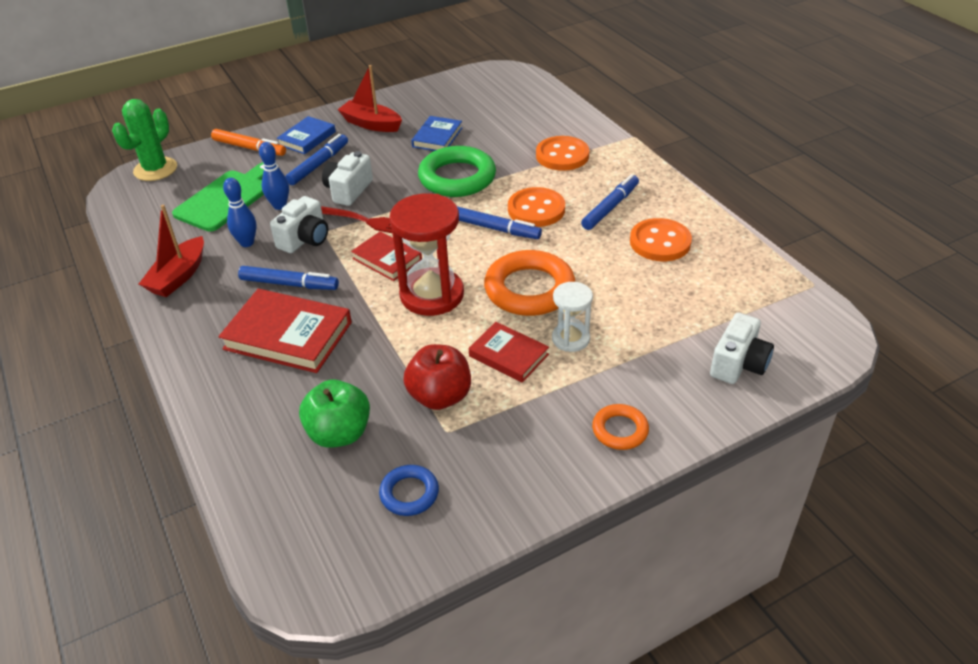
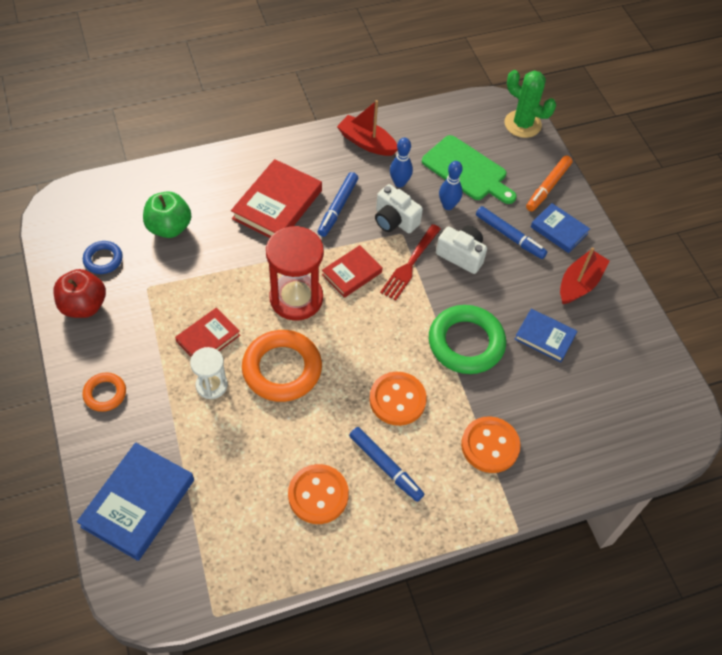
camera: 95 degrees right, 15 degrees up
(440, 396) = (181, 288): red apple -> red apple (84, 306)
(495, 229) = (375, 359): blue marker -> none
(738, 364) = (138, 503): white camera -> blue book

